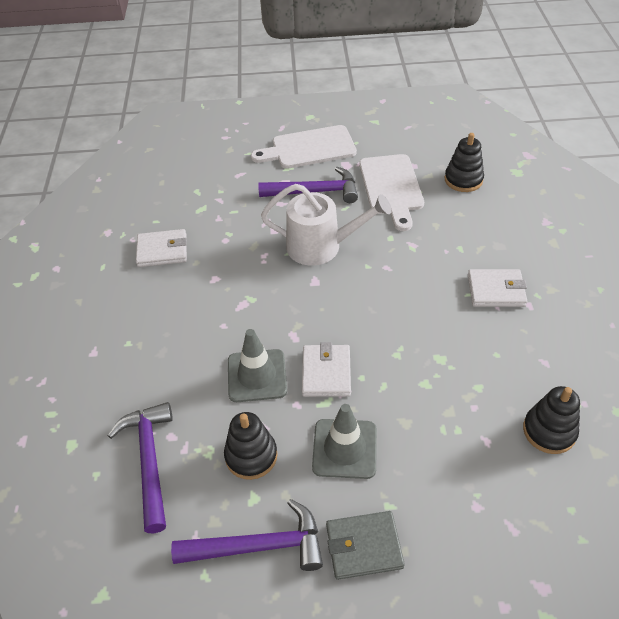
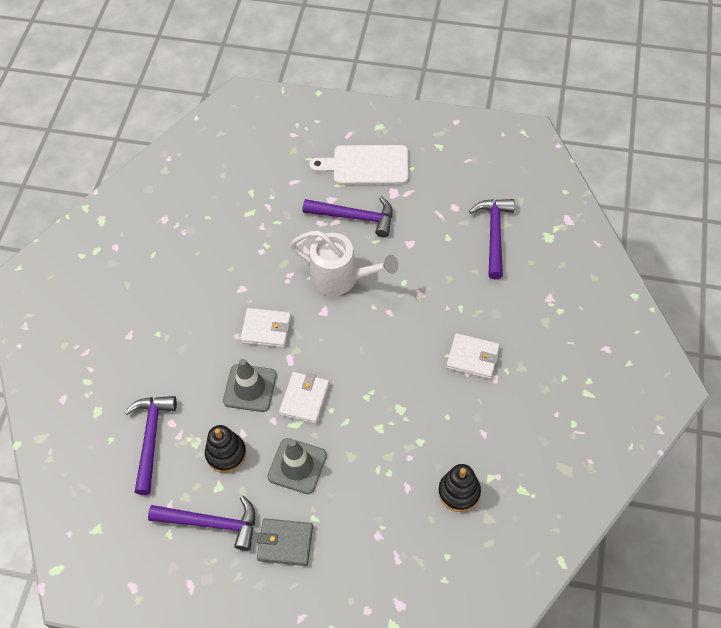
camera: 15 degrees right, 10 degrees up
(162, 250) = (205, 250): white wallet -> white wallet (266, 329)
(391, 187) = (425, 228): white cutting board -> none
(463, 180) = (494, 235): black stacking toy -> purple hammer

